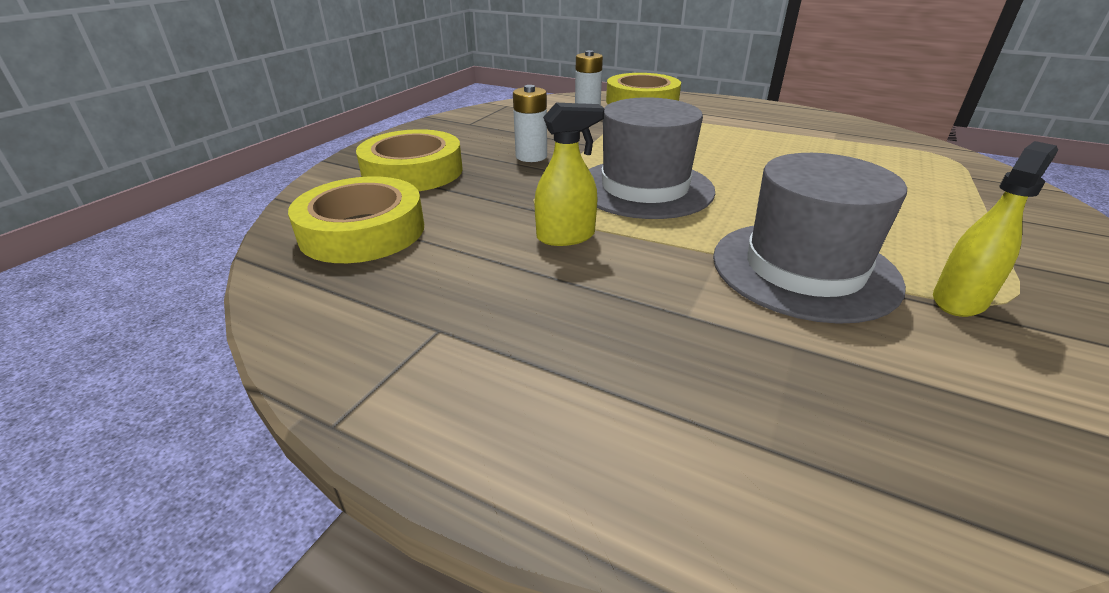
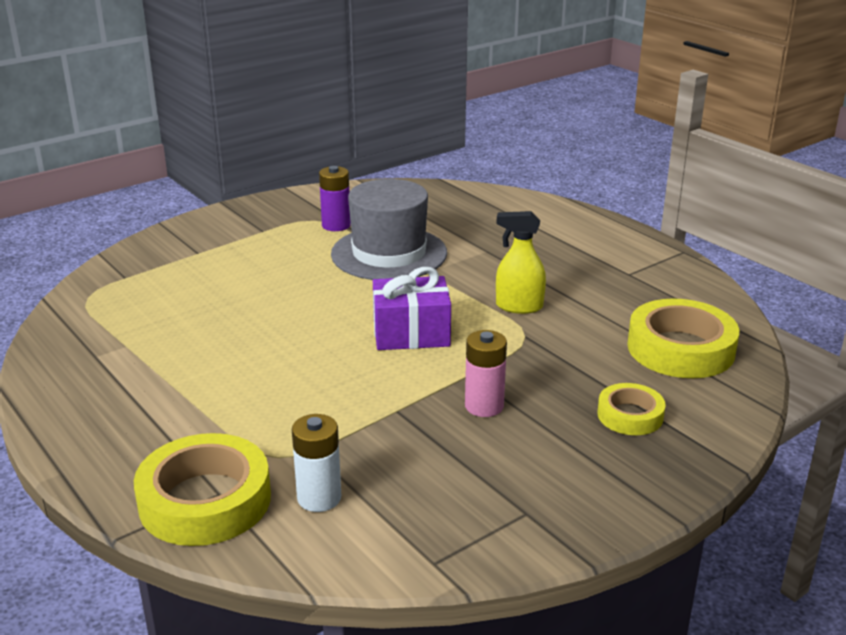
camera: 155 degrees left, 5 degrees down
(413, 171) = (630, 415): yellow tape -> yellow tape, size x0.56
(531, 156) = (484, 406): white battery -> pink battery
(644, 188) = (411, 333): grey hat -> purple gift
(959, 300) = (336, 225): yellow spray bottle -> purple battery

